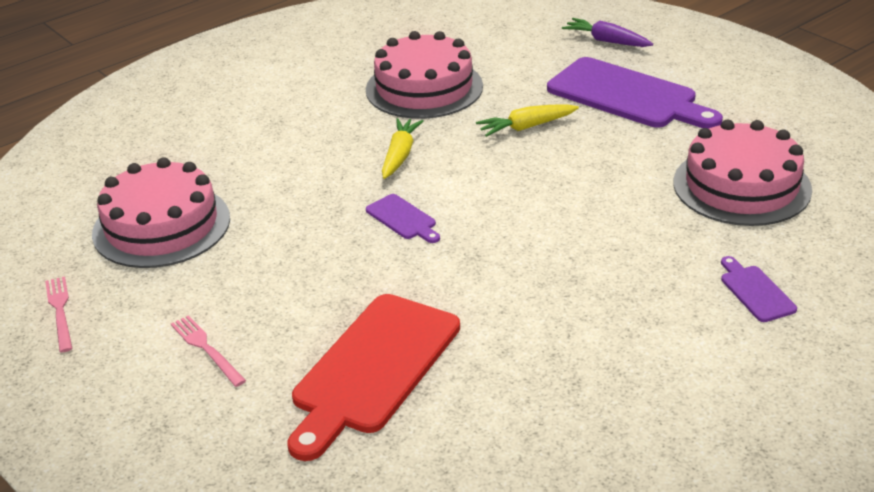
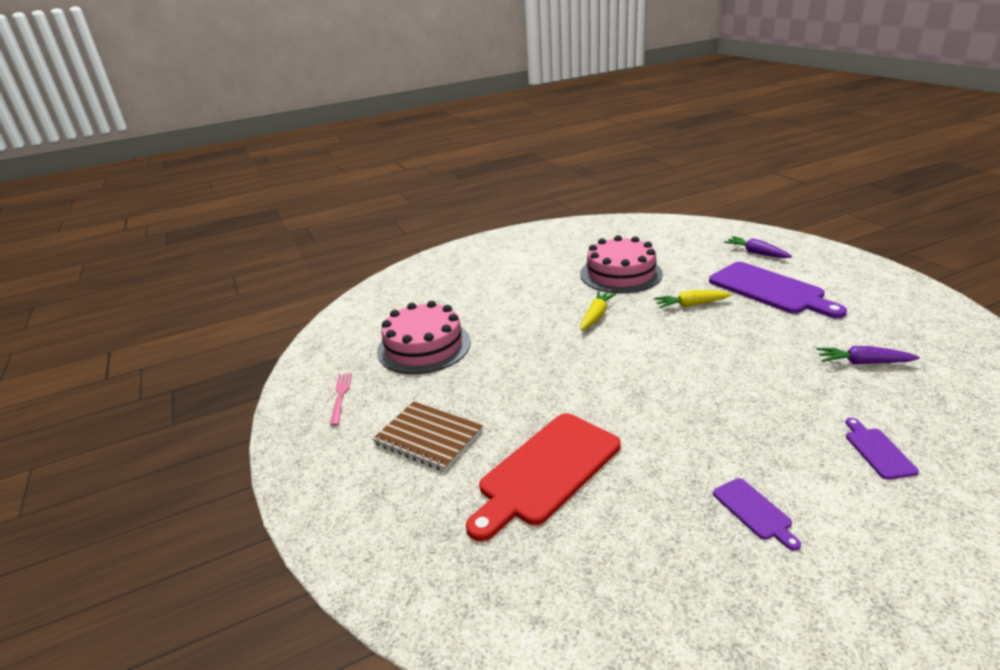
camera: 15 degrees right, 5 degrees down
(206, 349) = (428, 437): pink fork -> brown notebook
(403, 219) = (590, 359): purple cutting board -> purple cutting board (754, 511)
(741, 186) = (863, 363): pink cake -> purple carrot

